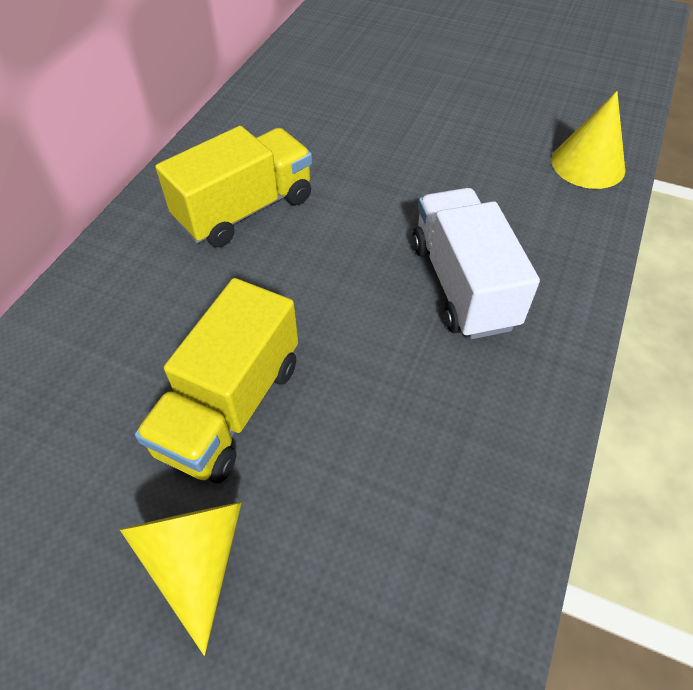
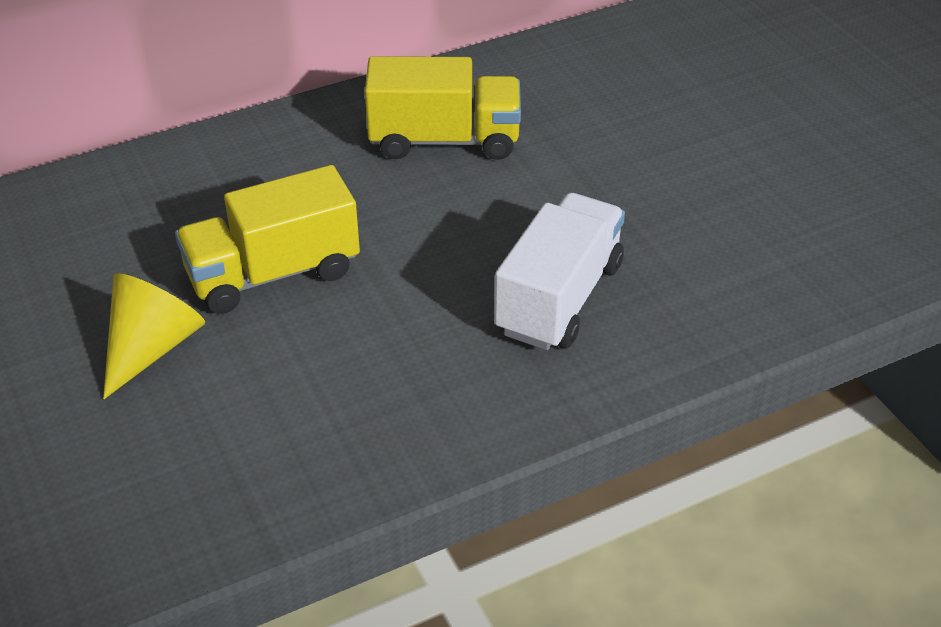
camera: 40 degrees right, 10 degrees down
(588, 164) = (832, 271): yellow cone -> none

